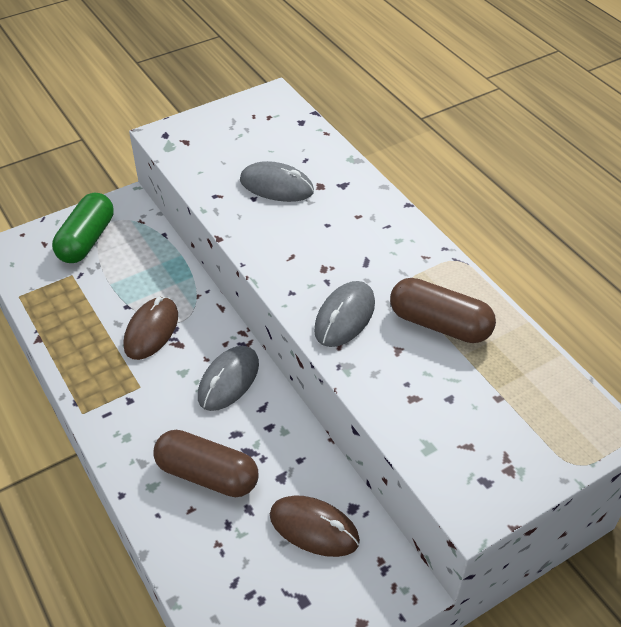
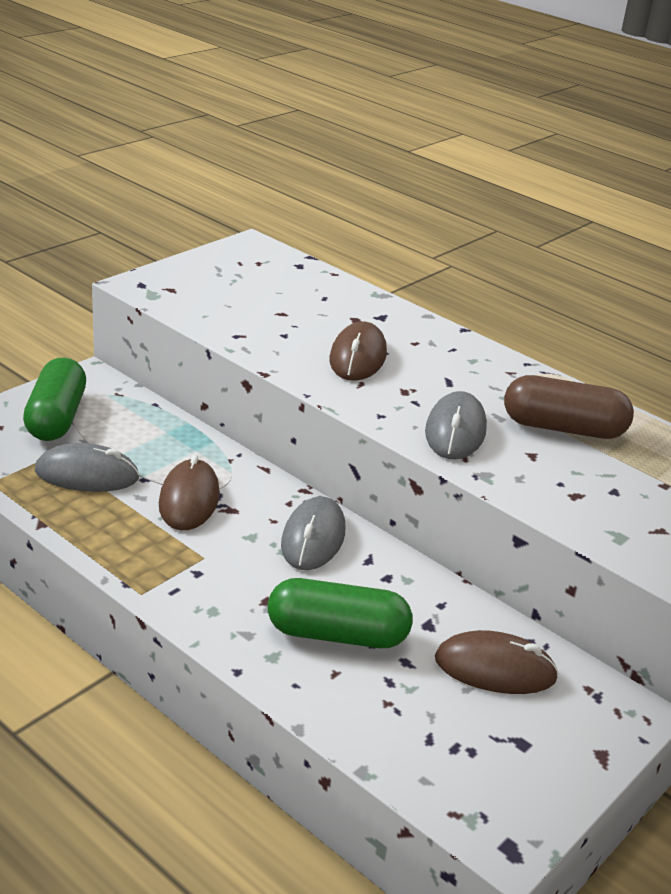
camera: 20 degrees left, 15 degrees down
(207, 474) = (337, 634): brown capsule -> green capsule
(276, 186) = (305, 322): grey mouse -> grey mouse (87, 474)
(302, 228) = (358, 357): none -> brown mouse

